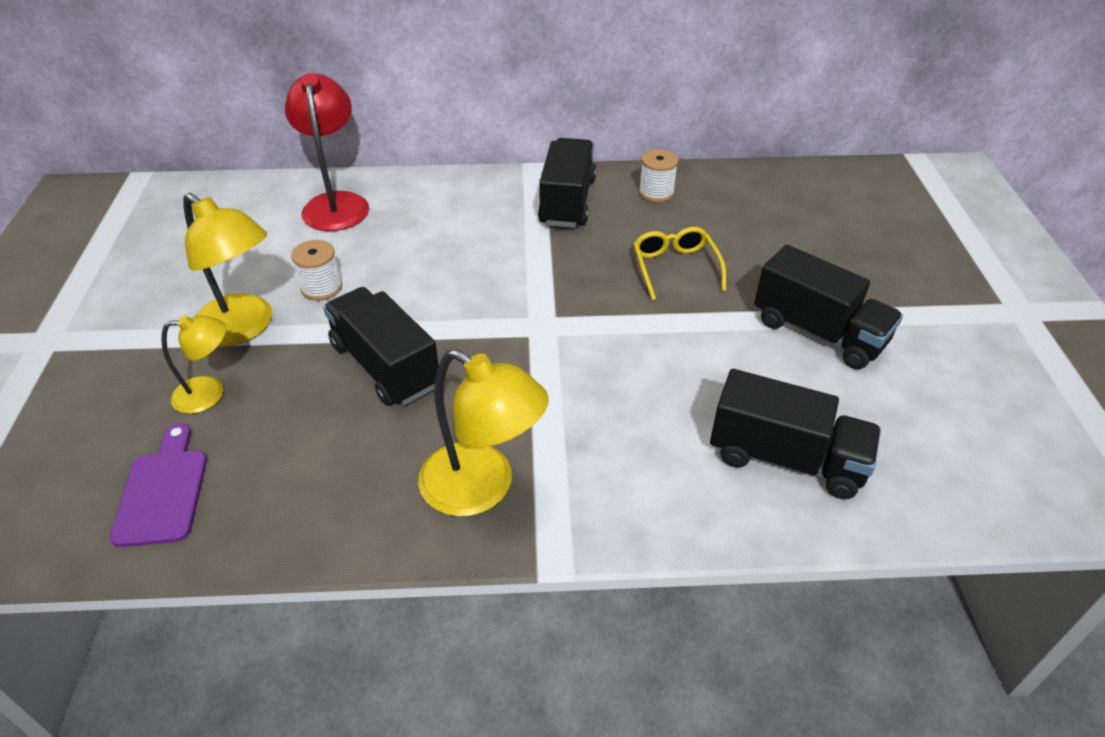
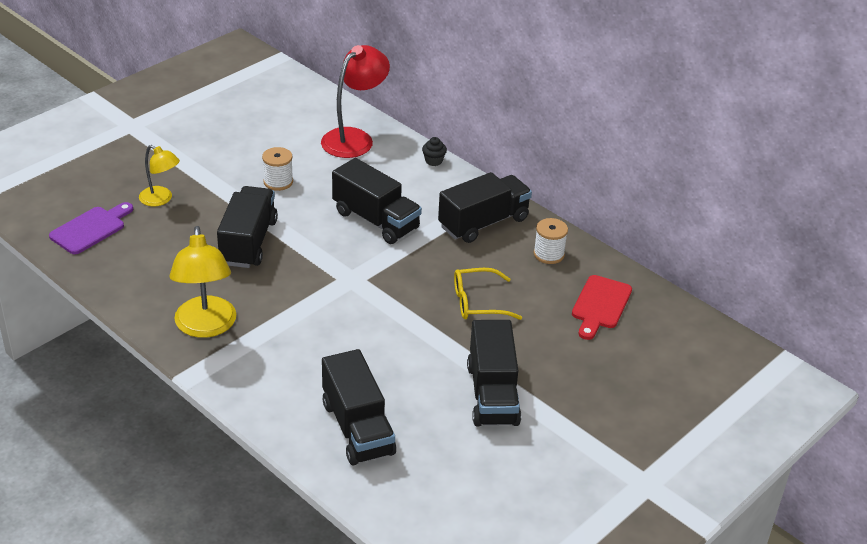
camera: 45 degrees right, 5 degrees down
(243, 328) = (215, 178): yellow lamp -> none
(442, 180) = (433, 161): none -> black cupcake
(475, 259) = (376, 220): none -> black truck
(675, 267) = (477, 302): yellow glasses -> yellow glasses turned 135 degrees counterclockwise
(756, 204) = (600, 305): none -> red cutting board

